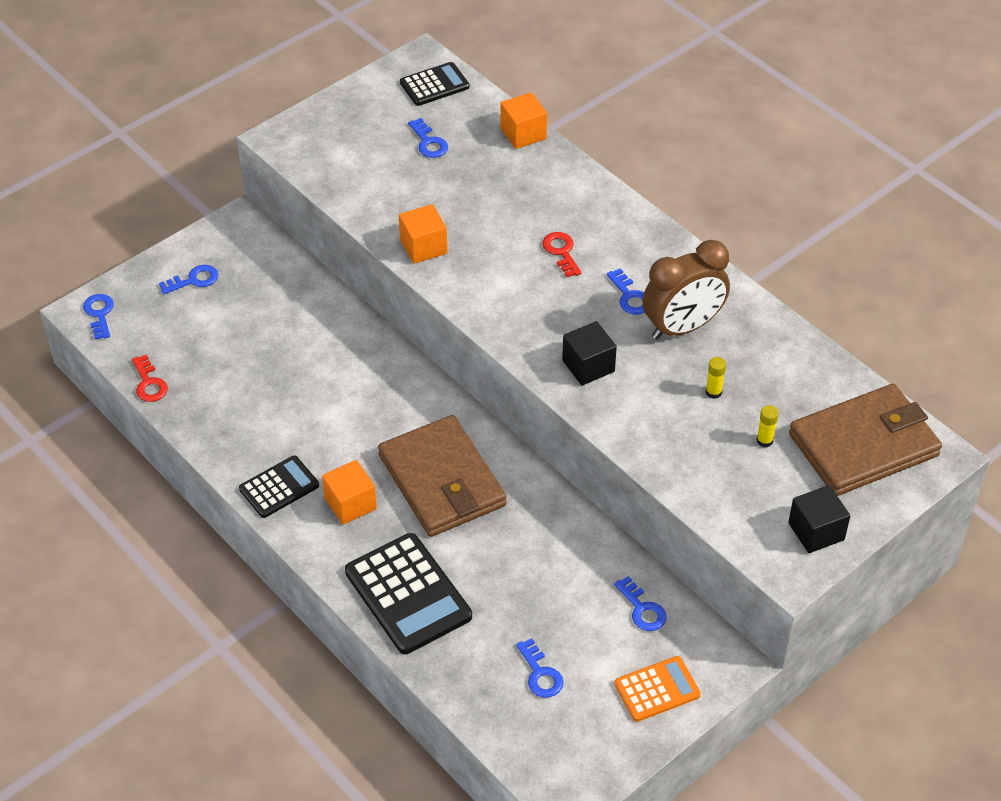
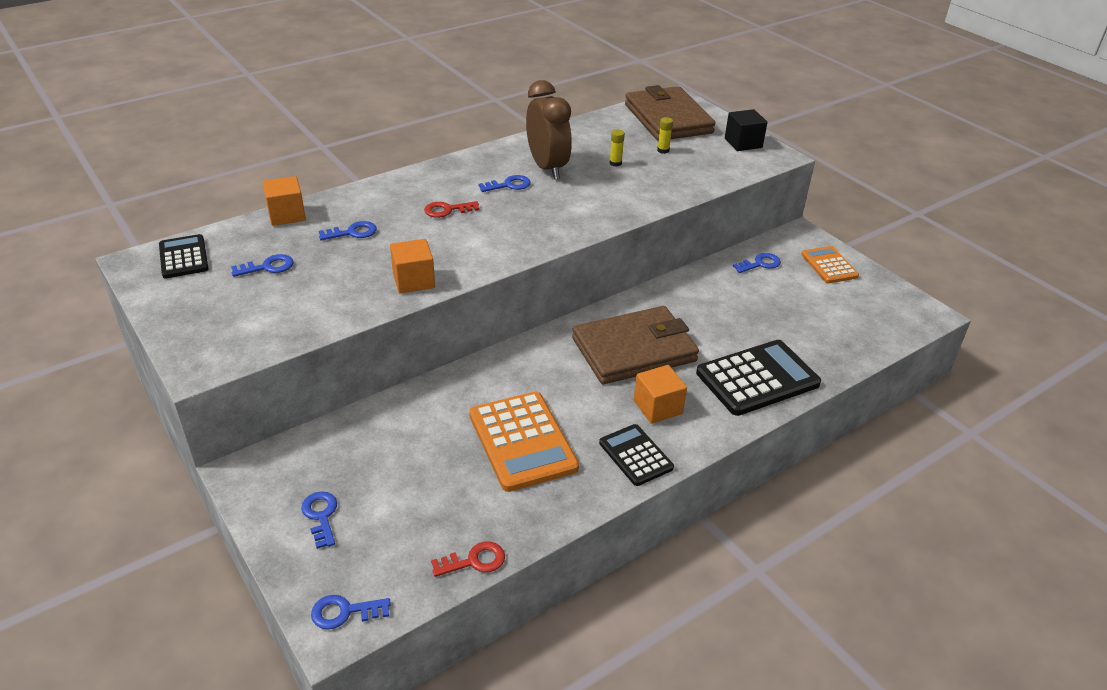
camera: 85 degrees left, 10 degrees down
(291, 400) = (522, 441): none -> orange calculator
(540, 674) = (826, 315): blue key -> blue key (352, 232)
(588, 366) = (581, 210): black cube -> none

